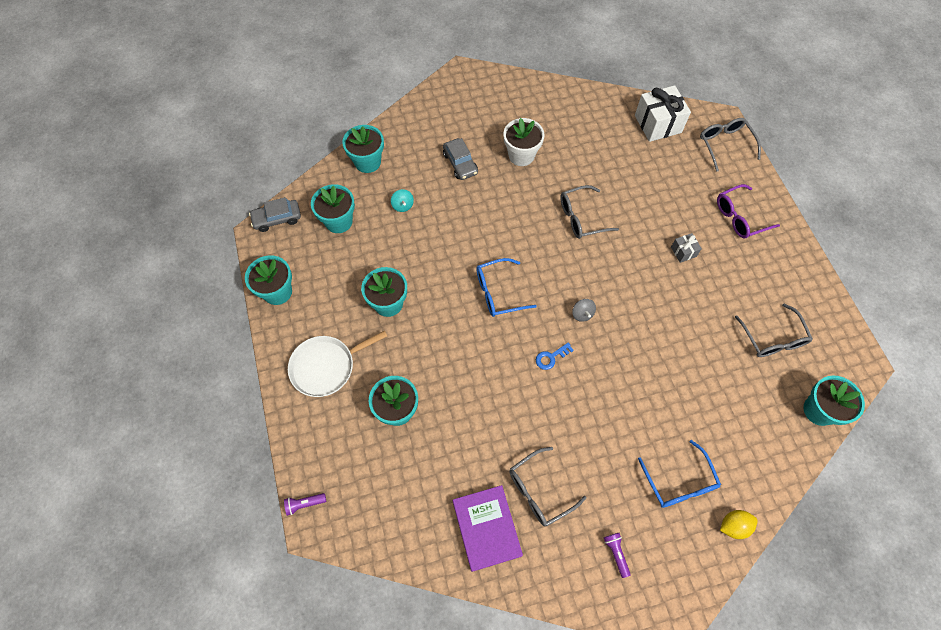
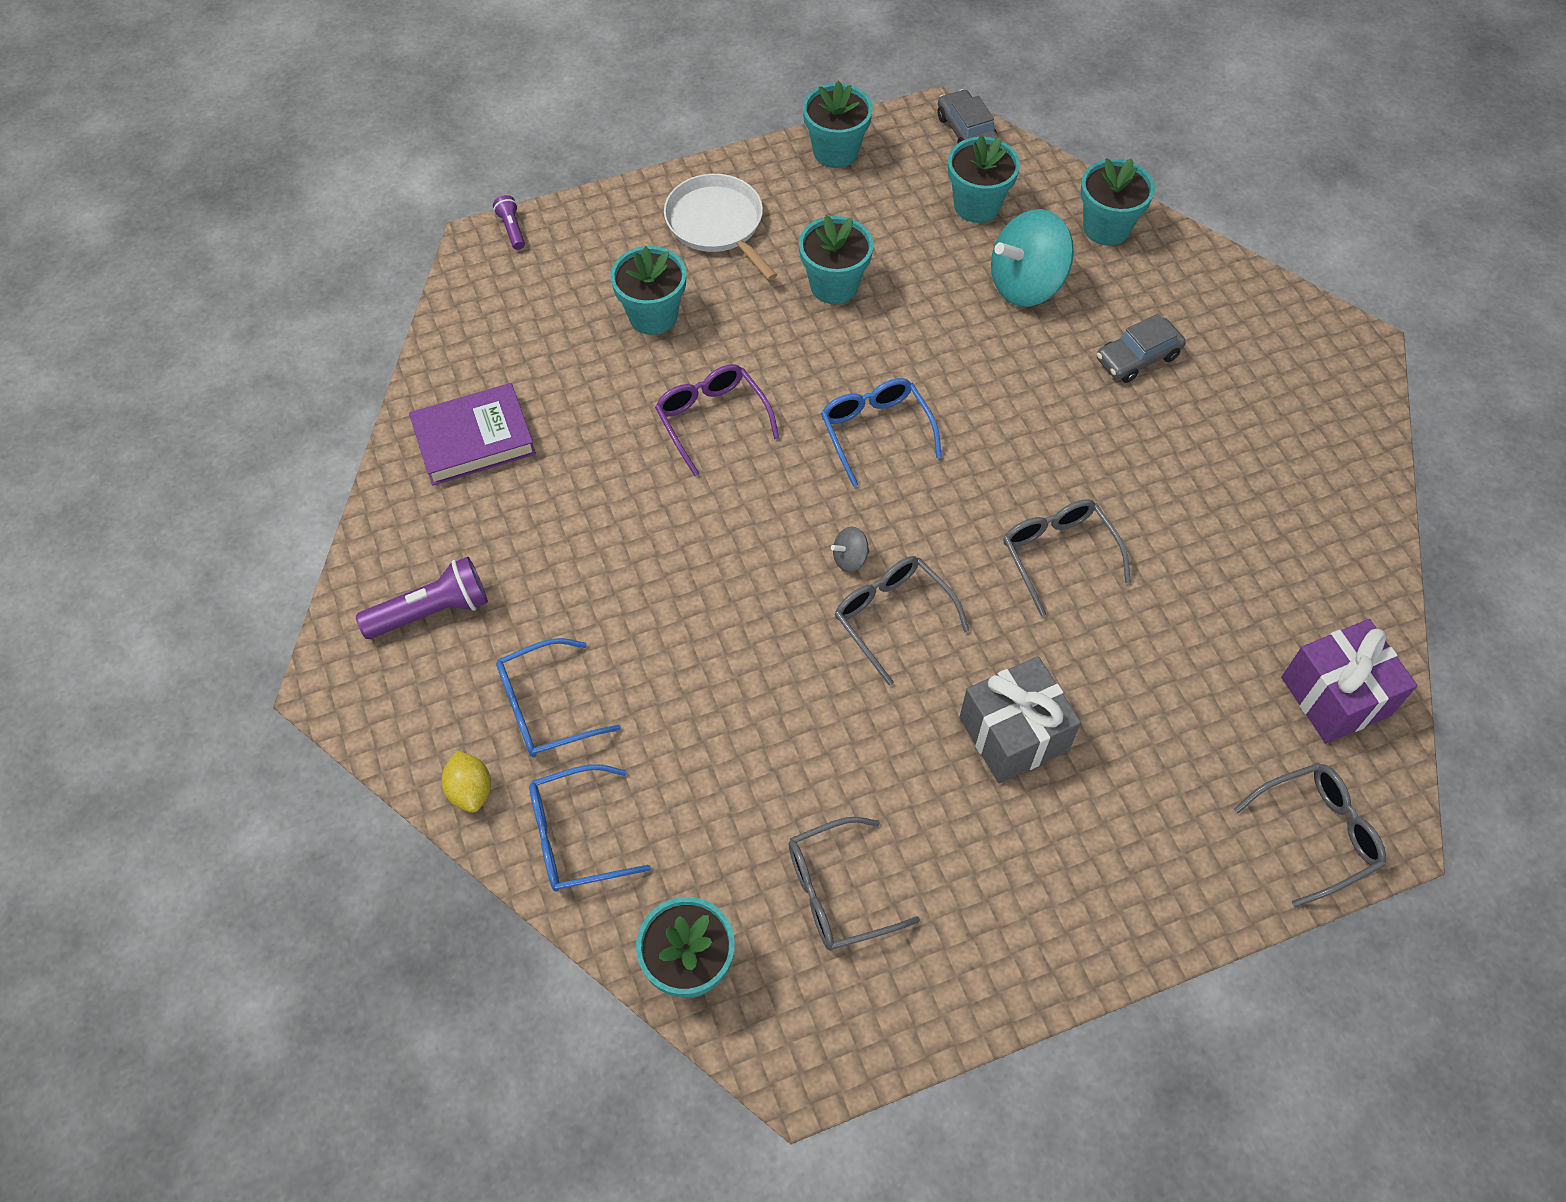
camera: 85 degrees right, 5 degrees down
(403, 205) = (1026, 284): turquoise spinning top -> turquoise spinning top, size x2.33
(521, 155) = (1182, 451): white flower pot -> none
(539, 491) = (530, 504): grey glasses -> grey glasses (892, 617)
(551, 357) = (760, 513): blue key -> none
(616, 553) = (431, 611): purple flashlight -> purple flashlight, size x1.88
(658, 124) = (1335, 696): white gift -> purple gift
(683, 252) = (1013, 734): grey gift -> grey gift, size x2.05
(739, 217) = (1122, 851): purple glasses -> purple glasses (711, 419)
(756, 466) = (575, 837): none -> blue glasses

